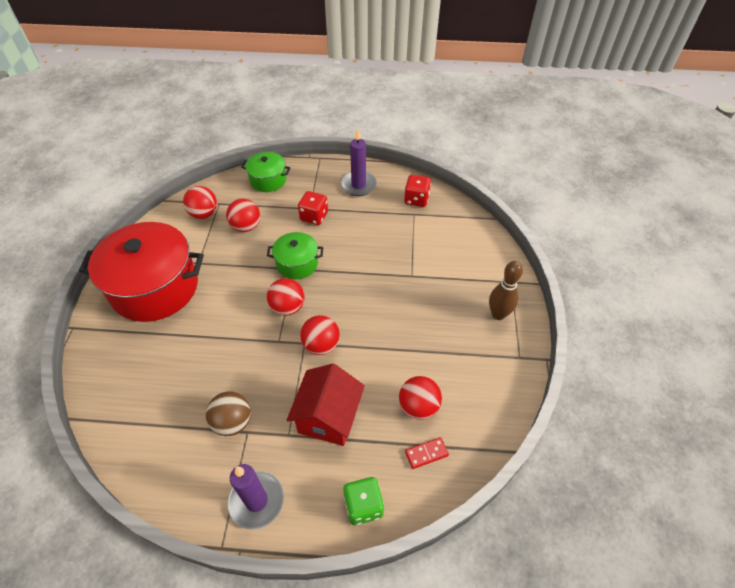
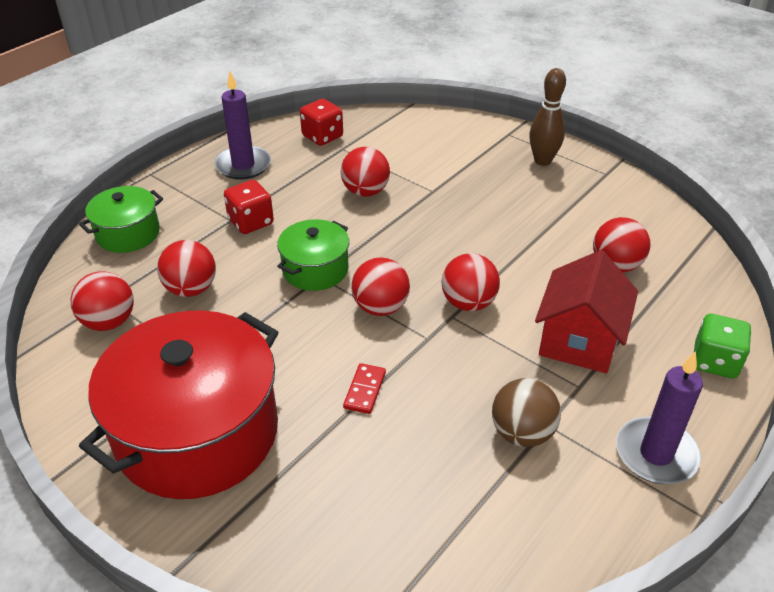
camera: 55 degrees left, 10 degrees down
(328, 417) = (579, 341): red house -> red house turned 60 degrees clockwise
(382, 246) = (365, 191): none -> red ball
(426, 454) = (678, 286): red domino -> red domino (365, 390)

